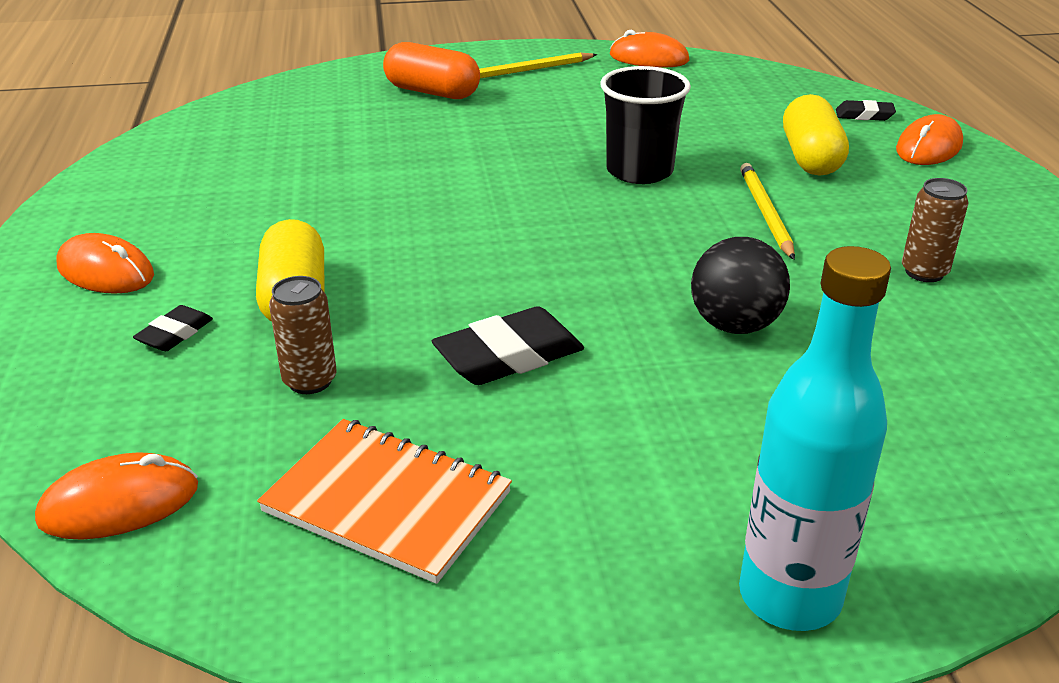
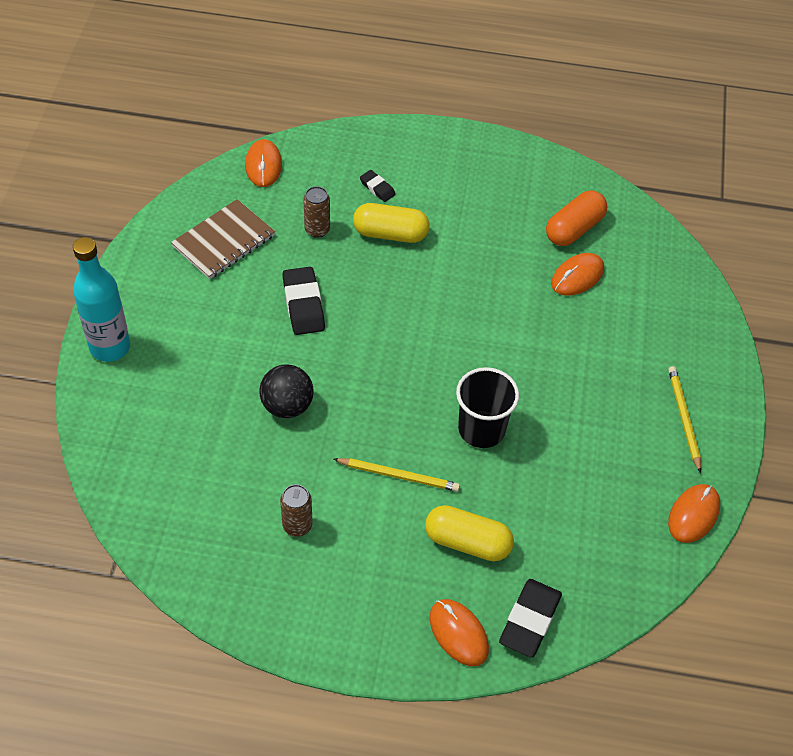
camera: 105 degrees right, 20 degrees up
(106, 271) = (447, 166): orange mouse -> orange mouse (577, 276)
(387, 502) = (224, 241): orange notebook -> brown notebook
(432, 92) = (653, 347): orange capsule -> orange capsule (574, 229)
(864, 115) = (530, 620): black eraser -> black eraser, size x1.81

